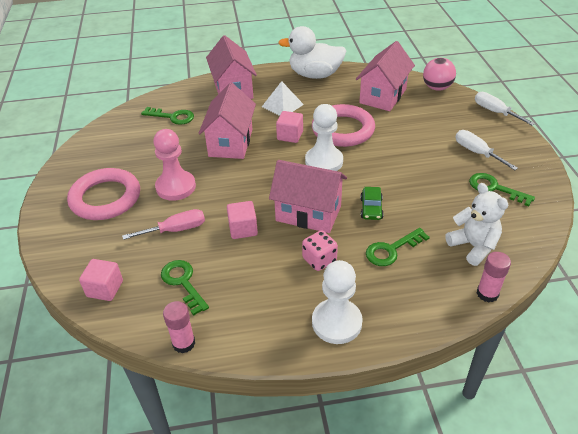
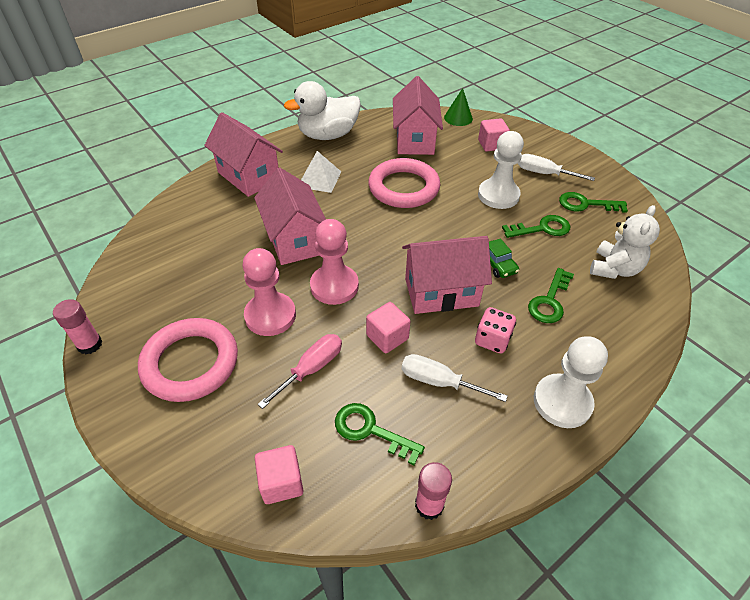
camera: 30 degrees left, 5 degrees up
(172, 117) = (199, 230): green key -> green key (542, 228)
(233, 182) = (334, 286): none -> pink pawn
(290, 136) = (354, 211): pink cube -> pink cube (491, 145)
(324, 161) = (412, 229): white pawn -> white pawn (498, 195)
(437, 88) = (458, 118): pink ball -> green cone
(473, 246) = (614, 269): white teddy bear -> white teddy bear turned 90 degrees clockwise
(487, 293) = (662, 311): pink glue stick -> pink glue stick (90, 344)
(495, 112) = (527, 128): white screwdriver -> white screwdriver (439, 382)

